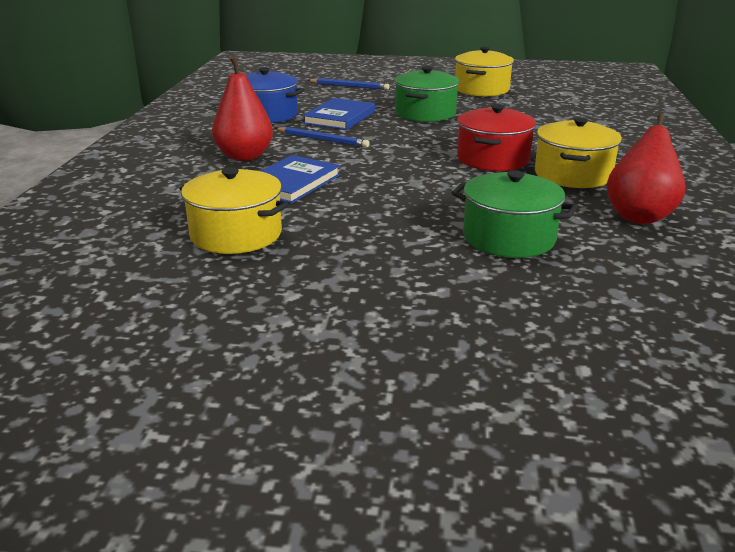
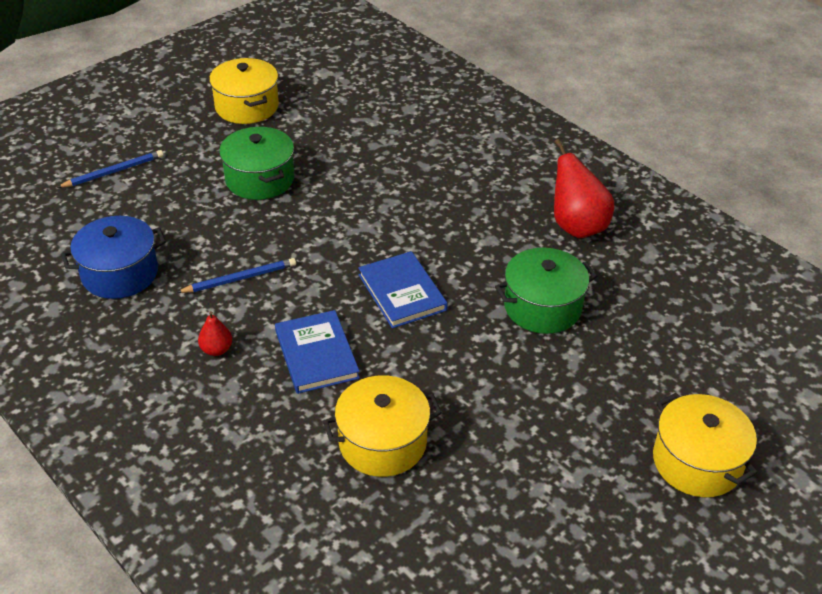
camera: 50 degrees left, 15 degrees up
(244, 156) = (216, 350): red pear -> red pear, size x0.50
(339, 117) = (196, 233): blue book -> blue book (402, 292)
(493, 159) = (408, 217): red pot -> none
(572, 175) = (483, 202): yellow pot -> yellow pot (697, 462)

